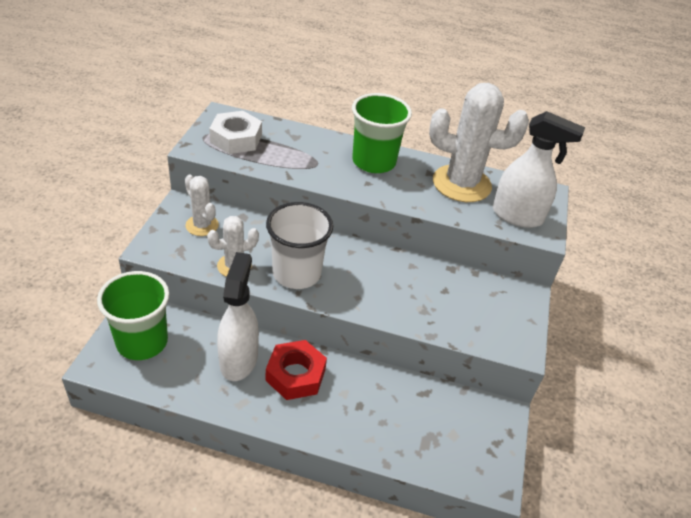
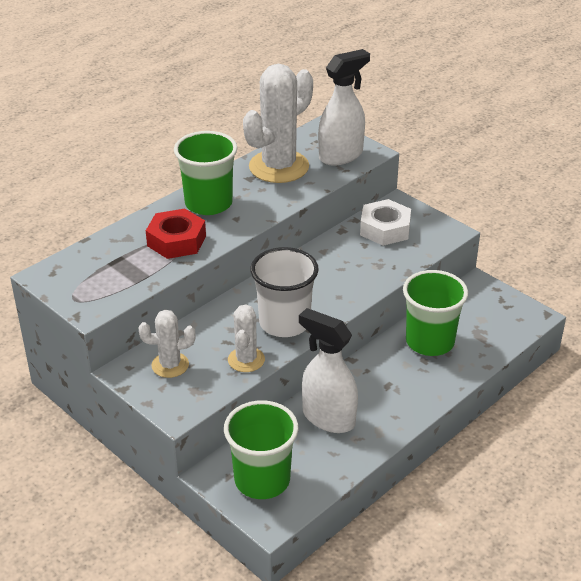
camera: 55 degrees left, 5 degrees down
(236, 139) = (98, 278): white nut -> white nut (385, 229)
(295, 375) = (369, 387): red nut -> red nut (176, 241)
(388, 401) = (430, 342): none -> green cup

